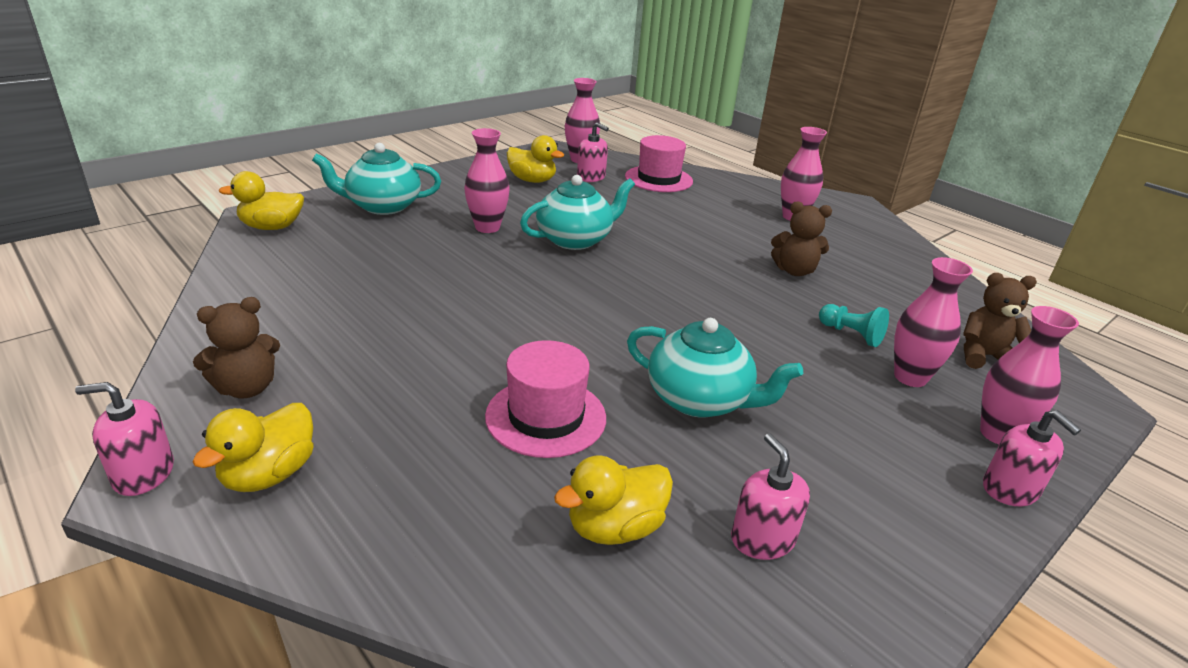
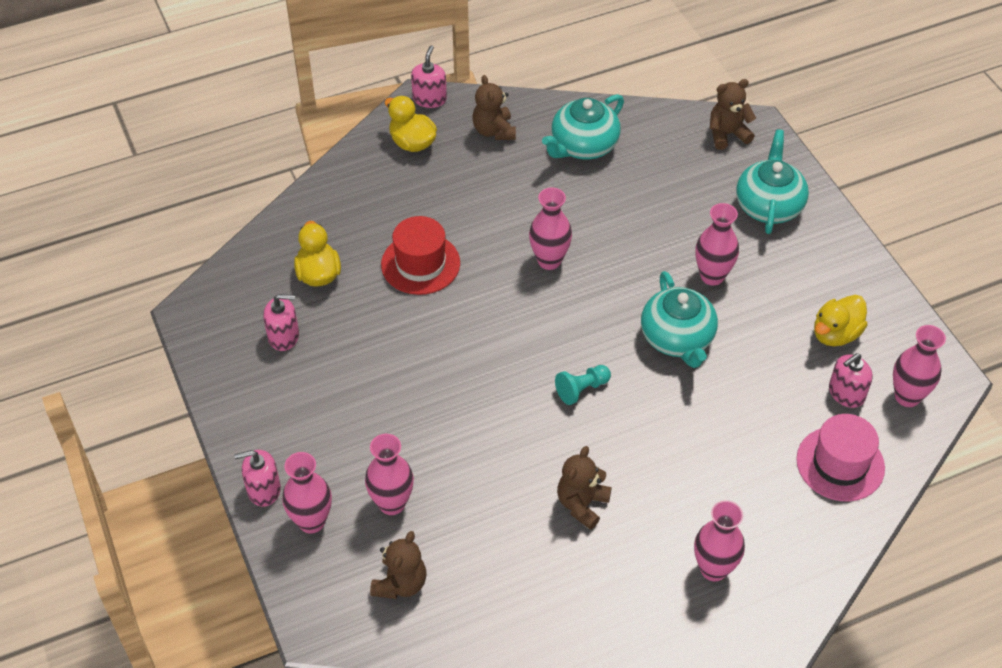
camera: 110 degrees right, 20 degrees up
(272, 227) = (727, 134): yellow duck -> brown teddy bear
(500, 316) = (549, 260): none -> pink vase
(546, 417) = (420, 264): pink hat -> red hat
(700, 400) = (410, 351): turquoise teapot -> turquoise teapot (583, 146)
(851, 334) = (461, 494): turquoise pawn -> turquoise pawn (582, 389)

